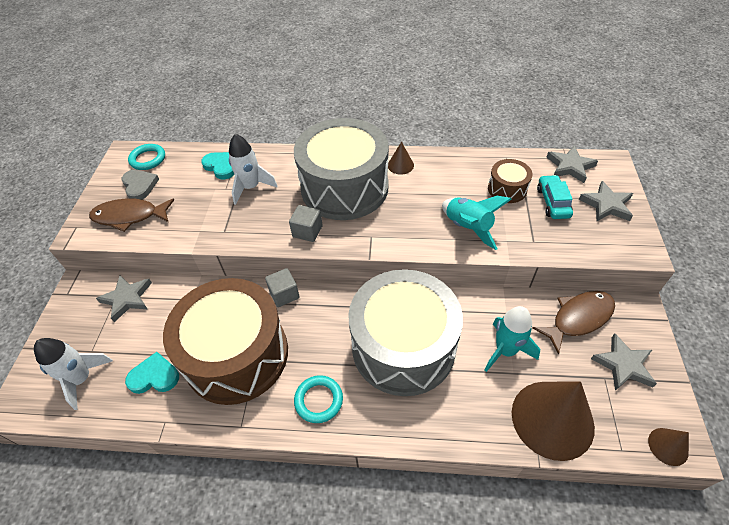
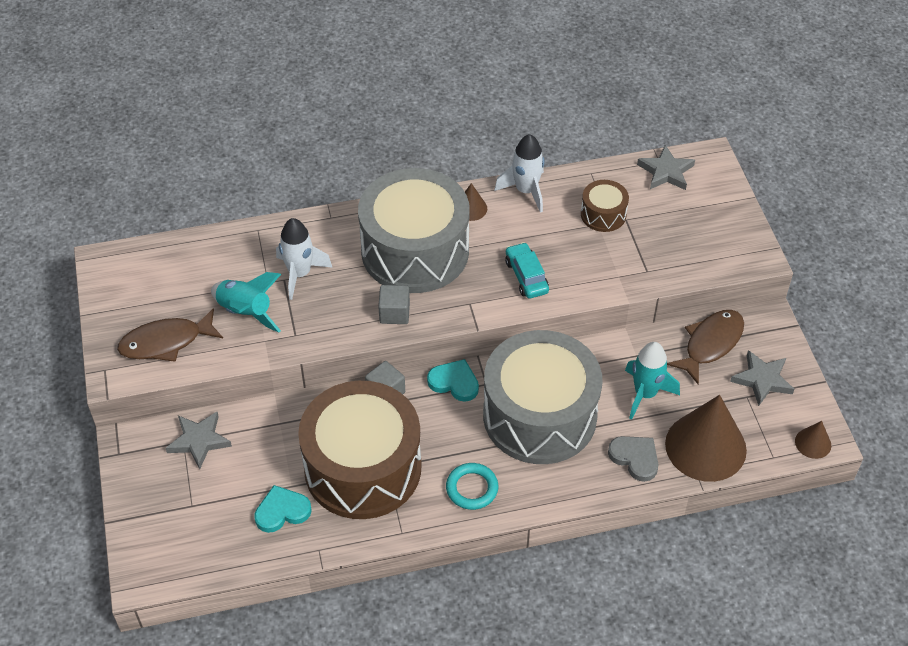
camera: 20 degrees left, 0 degrees up
(82, 379) = (200, 534): white rocket -> white rocket (526, 191)
(140, 186) = (154, 301): grey heart -> grey heart (635, 458)
(148, 159) = (142, 264): turquoise ring -> none
(221, 166) = (246, 254): turquoise heart -> turquoise heart (454, 382)
(468, 228) = (573, 270): turquoise rocket -> turquoise rocket (246, 312)
(553, 202) = (657, 221): turquoise car -> turquoise car (526, 276)
(606, 205) = (714, 212): grey star -> none

